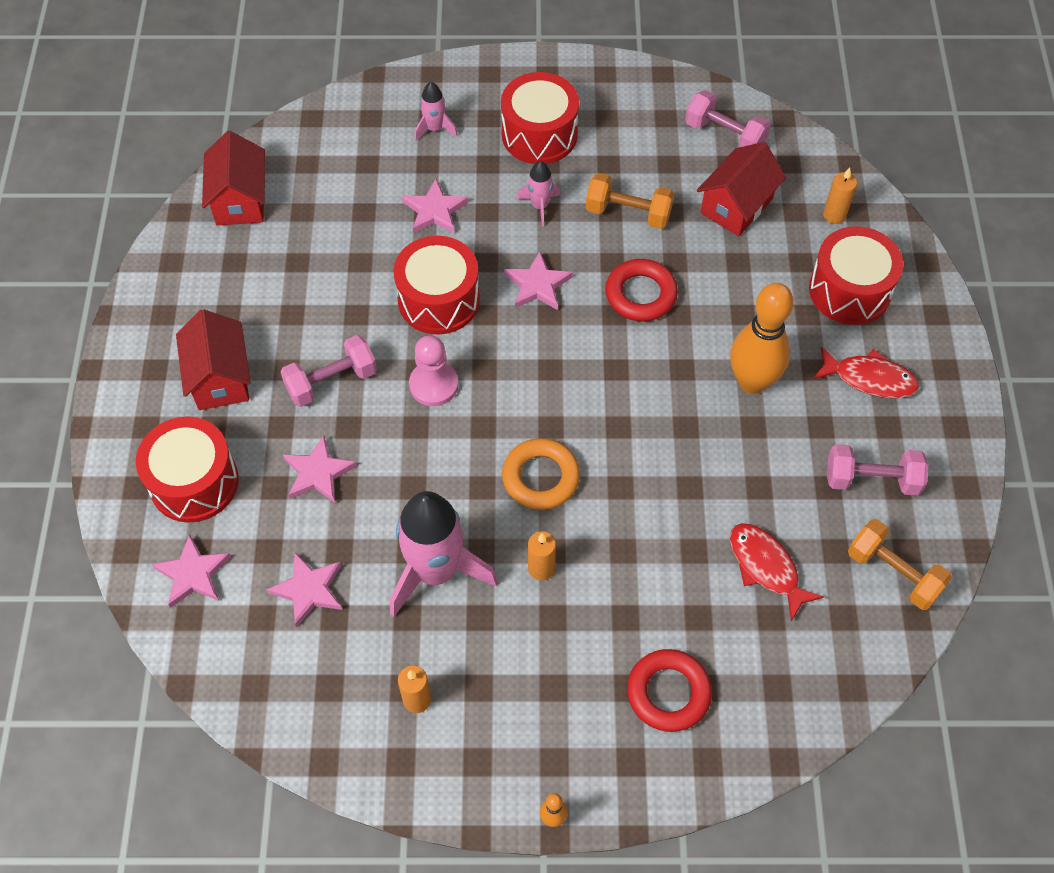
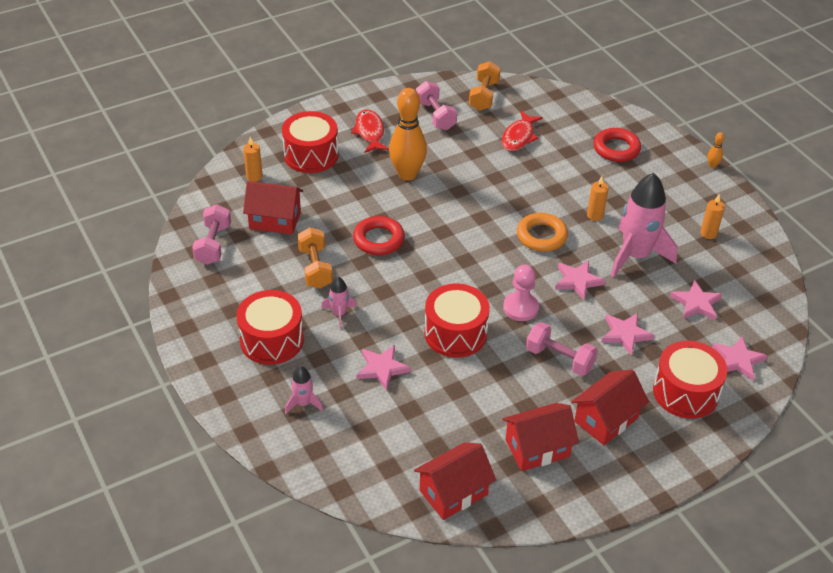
camera: 120 degrees left, 15 degrees down
(234, 294) = (537, 448): none -> red house
(537, 285) = (407, 289): pink star -> pink star (577, 281)

